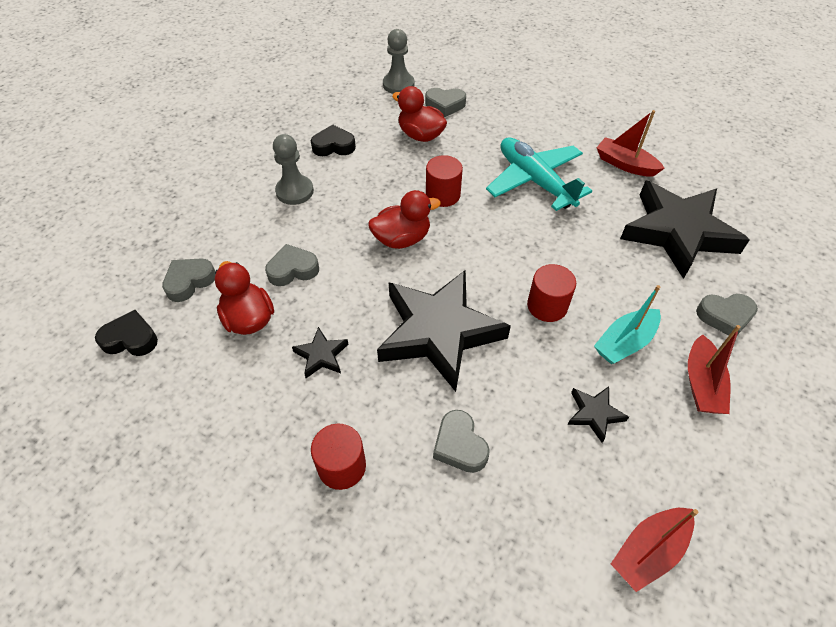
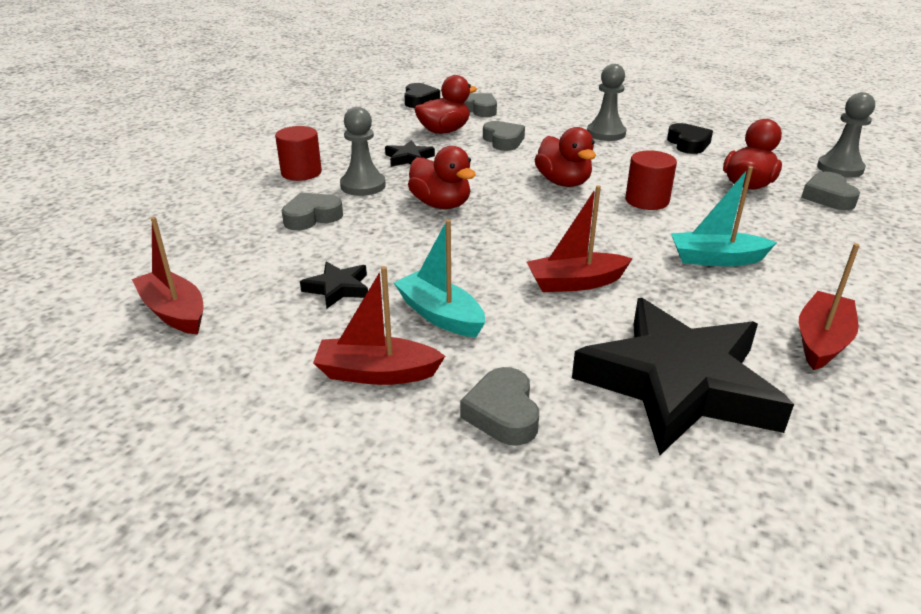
camera: 85 degrees right, 20 degrees down
(387, 399) = (363, 186): none -> grey pawn
(439, 332) = (441, 204): black star -> red duck
(535, 181) = (716, 259): turquoise plane -> turquoise boat
(547, 306) = (489, 263): red cylinder -> none
(572, 259) = (575, 283): none -> red boat

